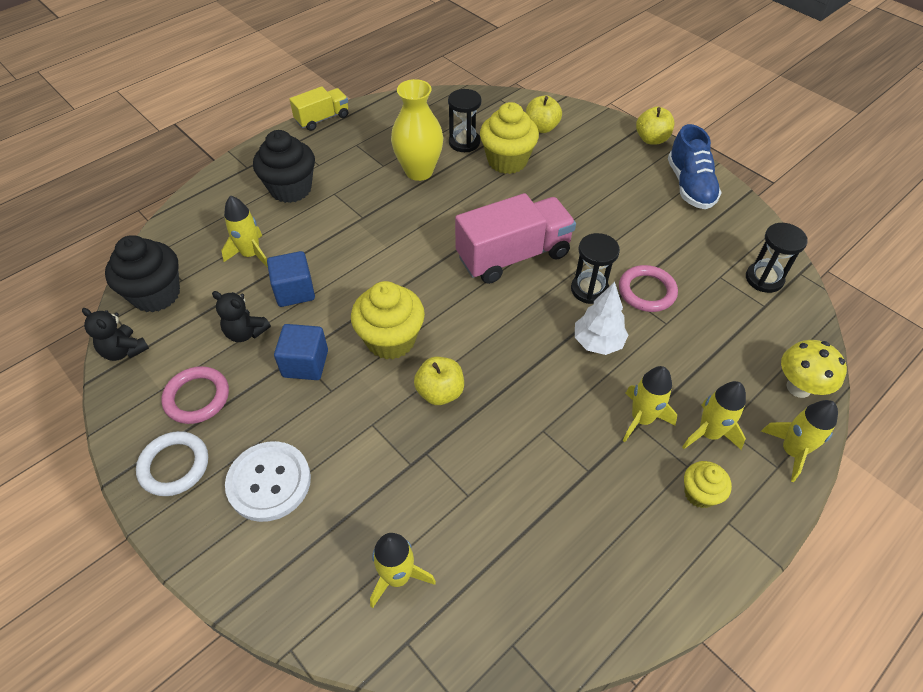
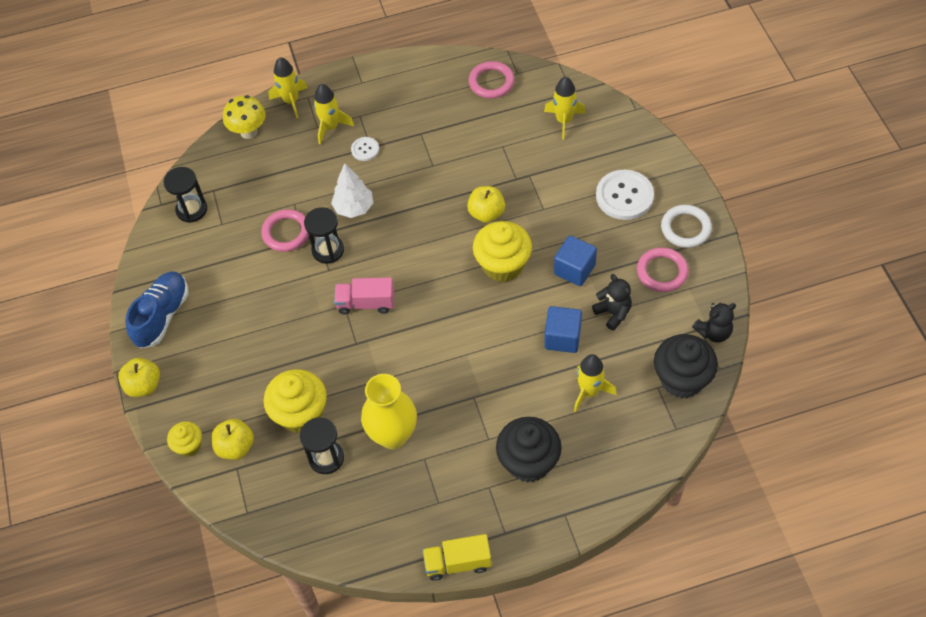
camera: 150 degrees left, 5 degrees up
(124, 350) = (713, 332): black teddy bear -> black teddy bear turned 90 degrees clockwise
(513, 256) = (366, 303): pink truck -> pink truck, size x0.57
(542, 606) = (491, 82): none -> pink ring
(641, 419) = (365, 149): yellow rocket -> white button
(700, 493) = (365, 100): yellow cupcake -> yellow cupcake (189, 446)

